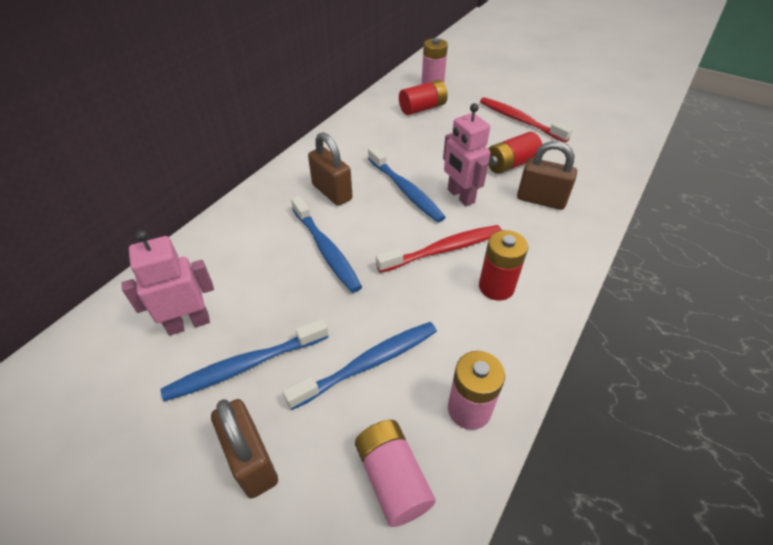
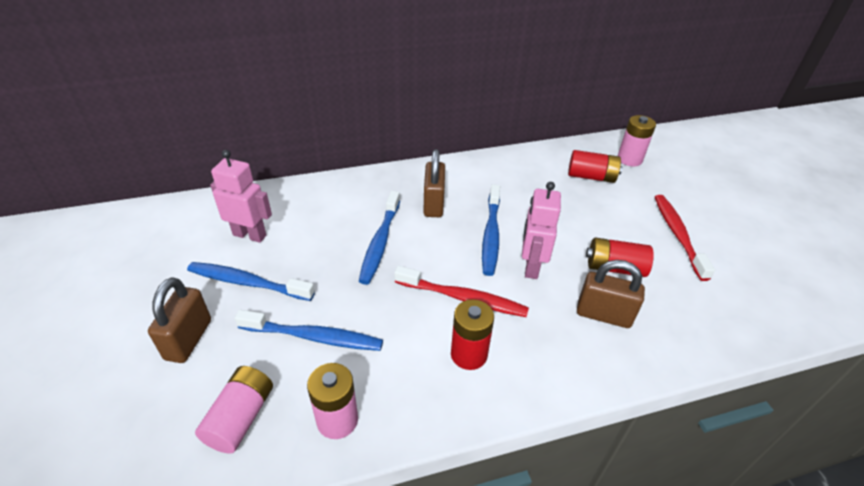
camera: 40 degrees right, 5 degrees down
(541, 200) = (603, 315): brown padlock -> brown padlock turned 45 degrees counterclockwise

